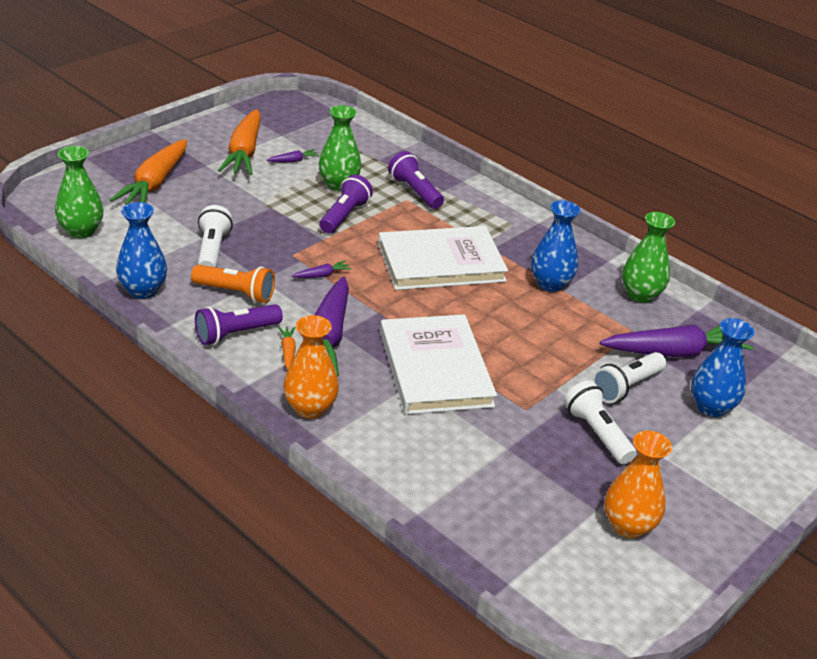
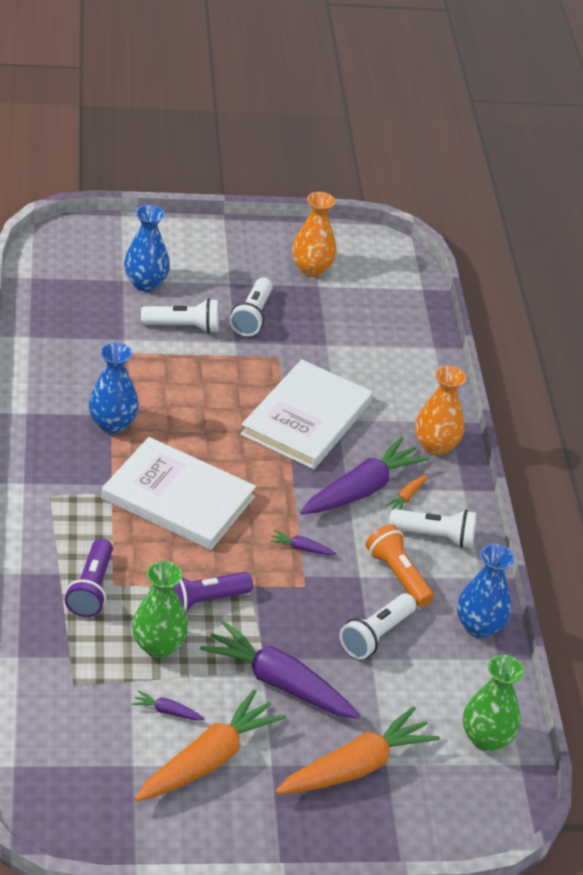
camera: 140 degrees left, 5 degrees up
(235, 334) = (435, 536): purple flashlight -> white flashlight
(640, 295) = (53, 372): green vase -> none
(675, 352) = (106, 324): purple carrot -> purple carrot (279, 682)

